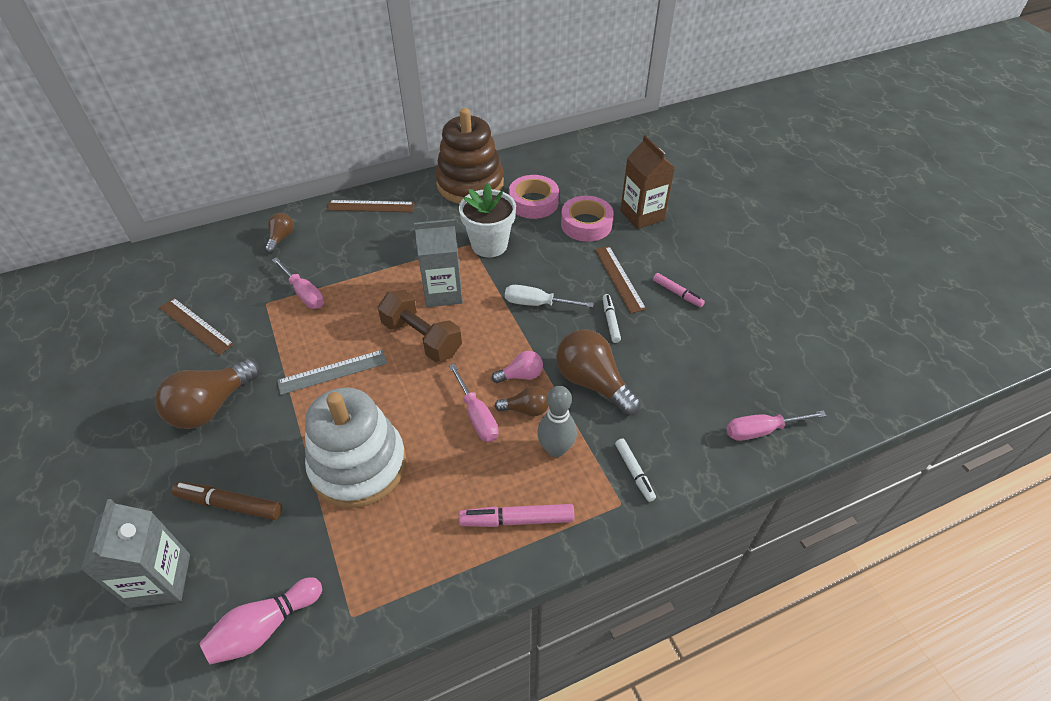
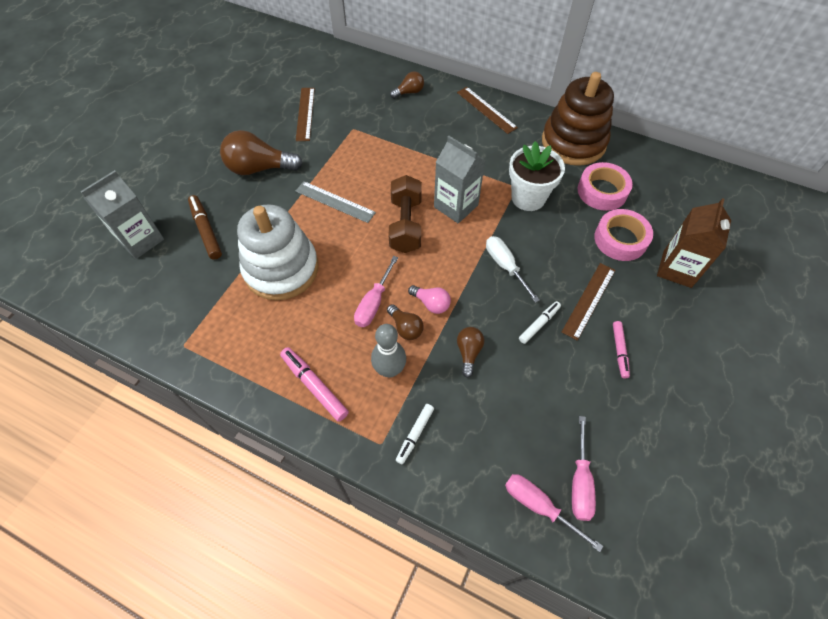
camera: 50 degrees right, 10 degrees up
(264, 627) = (147, 309): pink bowling pin -> none
(304, 293) = (378, 139): pink screwdriver -> pink screwdriver (580, 481)
(592, 382) = (468, 352): brown light bulb -> brown light bulb, size x0.53

